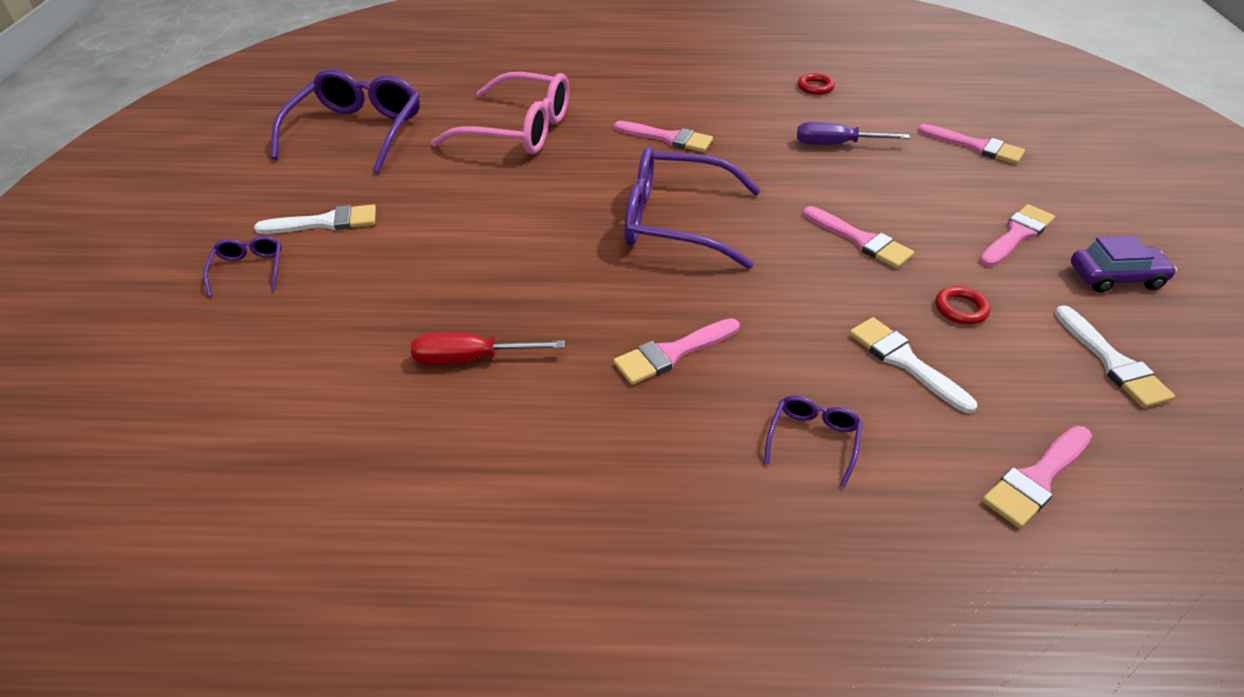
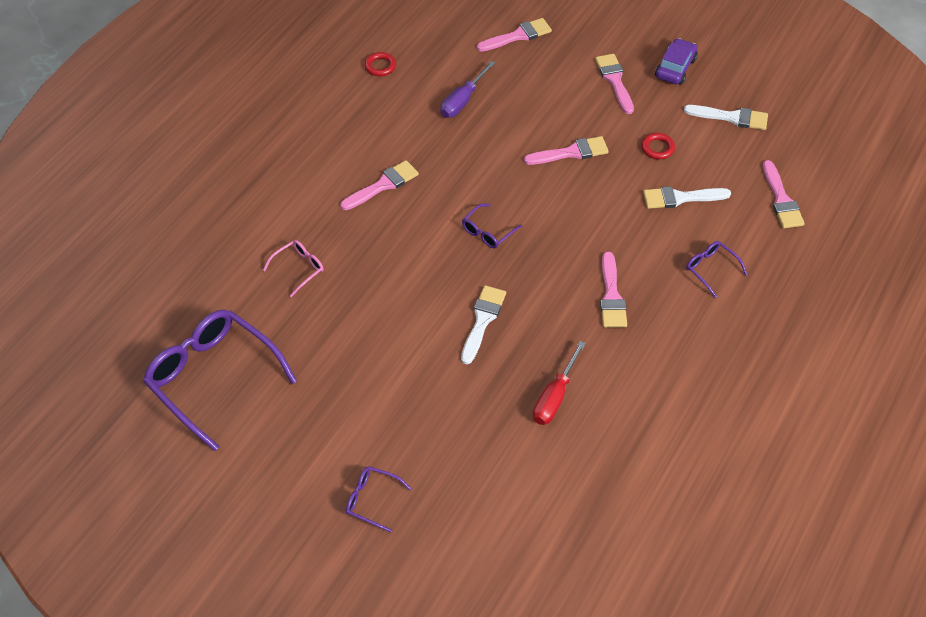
camera: 60 degrees left, 10 degrees up
(326, 222) = (342, 436): white brush -> white brush (482, 320)
(519, 130) = (299, 269): pink glasses -> pink glasses, size x0.45
(675, 221) = (488, 232): purple glasses -> purple glasses, size x0.45

